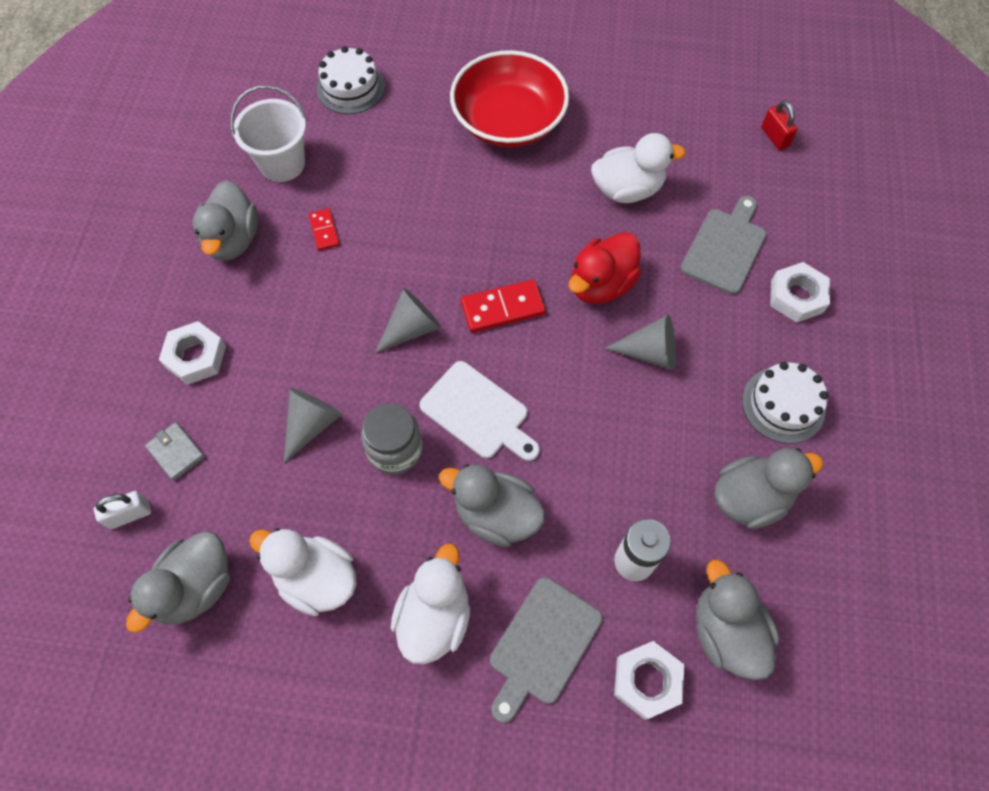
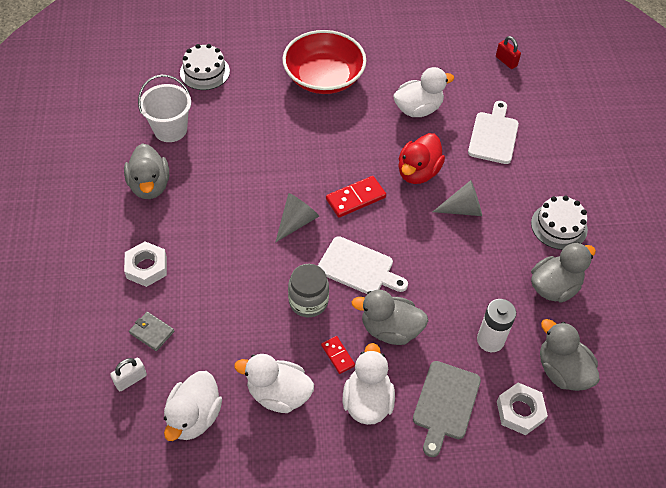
camera: 15 degrees left, 10 degrees down
(196, 587) = (194, 417): grey duck -> white duck
(311, 424) = (244, 296): grey cone -> none
(324, 231) = (214, 169): red domino -> red domino (337, 355)
(725, 247) = (493, 135): grey cutting board -> white cutting board
(796, 296) = (548, 158): white nut -> none

